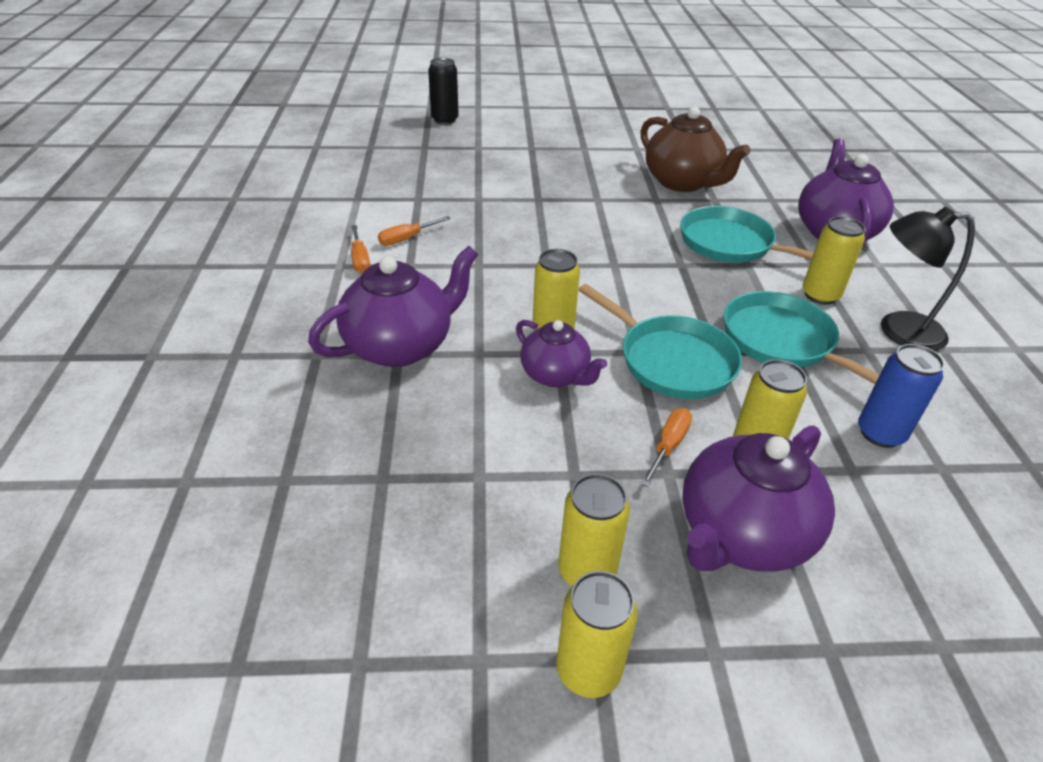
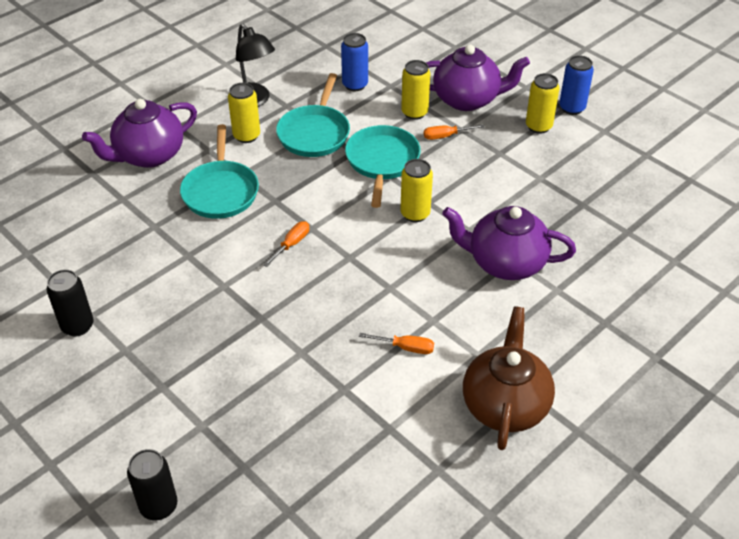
camera: 130 degrees left, 5 degrees up
(360, 260) = (459, 350): orange screwdriver -> orange screwdriver (292, 244)
(556, 375) = (447, 193): purple teapot -> none
(588, 670) = (572, 108): yellow can -> blue can
(632, 142) = (77, 326): none -> black can
(682, 182) = (139, 255): brown teapot -> brown teapot (505, 405)

